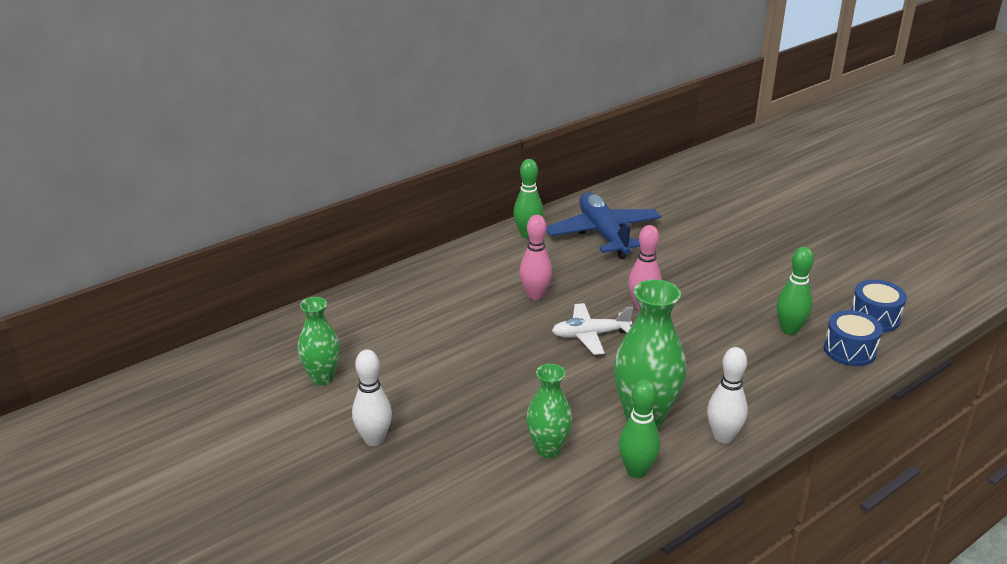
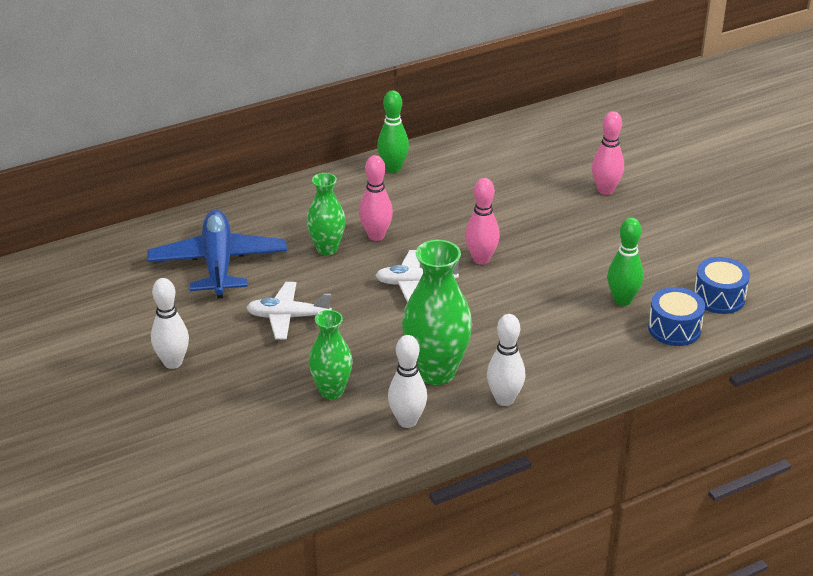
camera: 10 degrees right, 5 degrees up
(322, 378) = (141, 298): green vase -> green vase (327, 249)
(477, 380) = (288, 317): none -> white plane
(603, 234) = (472, 176): blue plane -> blue plane (218, 263)
(636, 471) = (407, 421): green bowling pin -> white bowling pin
(727, 235) = (605, 190): none -> pink bowling pin

